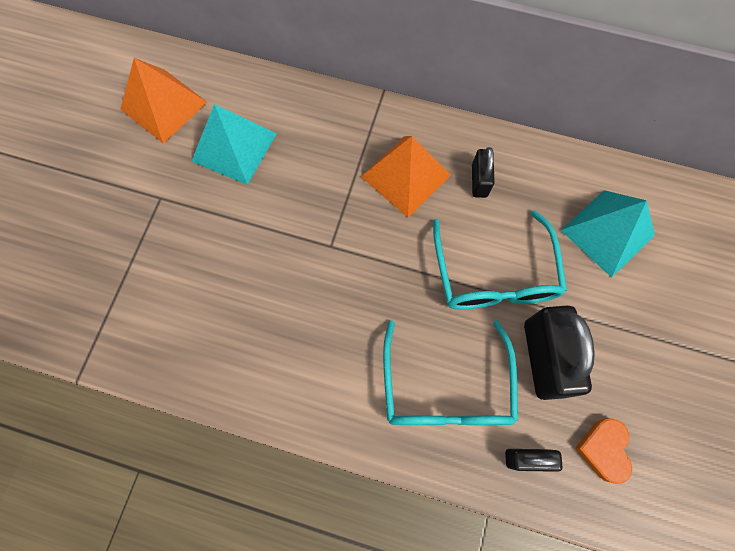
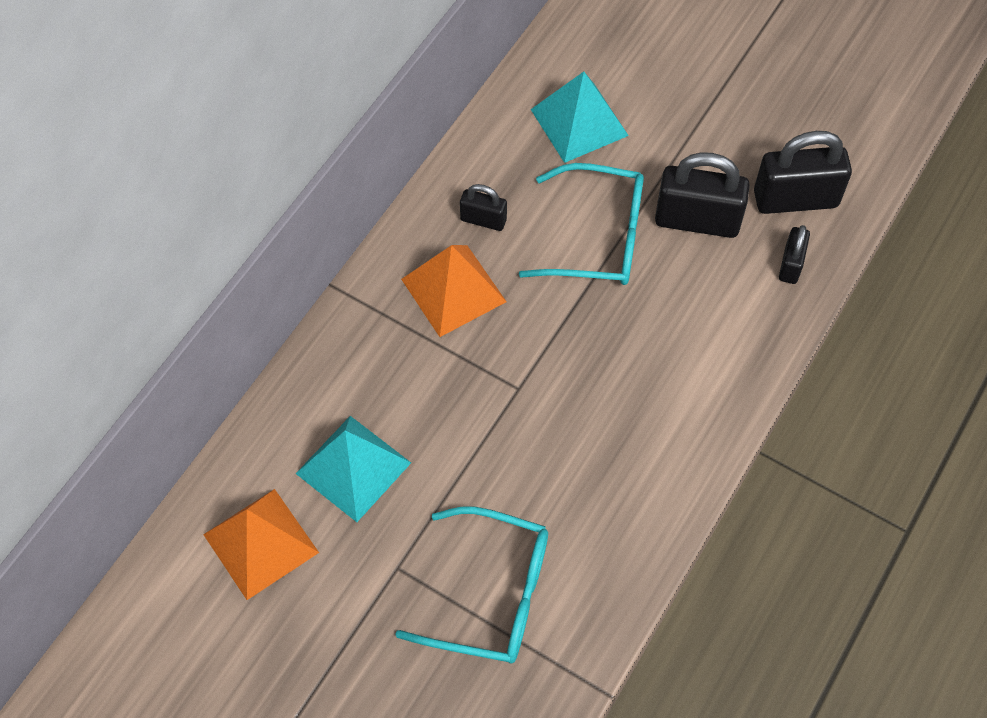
camera: 75 degrees left, 10 degrees down
(446, 388) = (707, 315): turquoise glasses -> turquoise glasses (491, 594)
(603, 449) = (795, 199): orange heart -> black padlock

